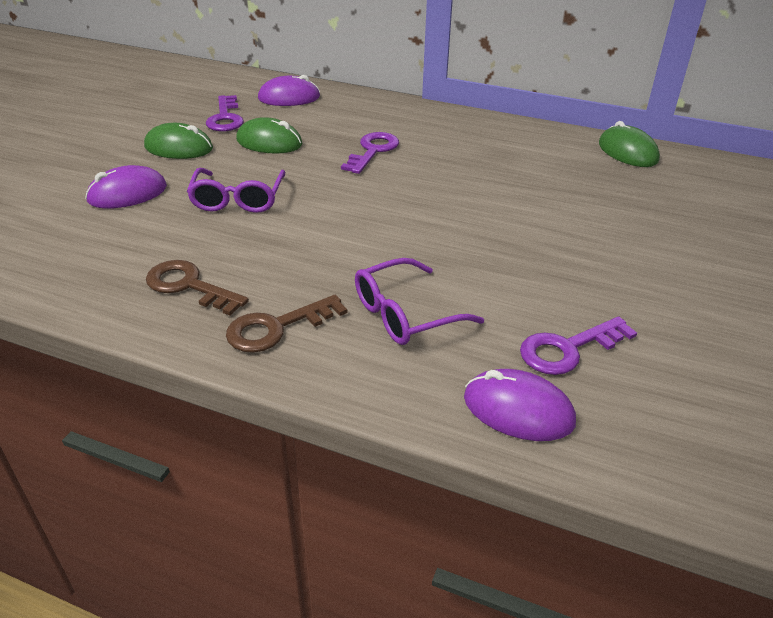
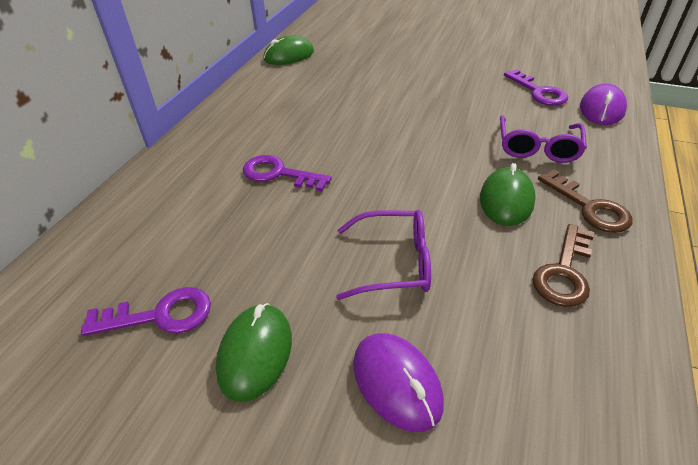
camera: 90 degrees left, 5 degrees up
(269, 142) = (249, 256): green mouse -> green mouse (506, 200)
(289, 98) = (108, 254): purple mouse -> none
(405, 314) = (537, 148): purple glasses -> purple glasses turned 45 degrees clockwise

